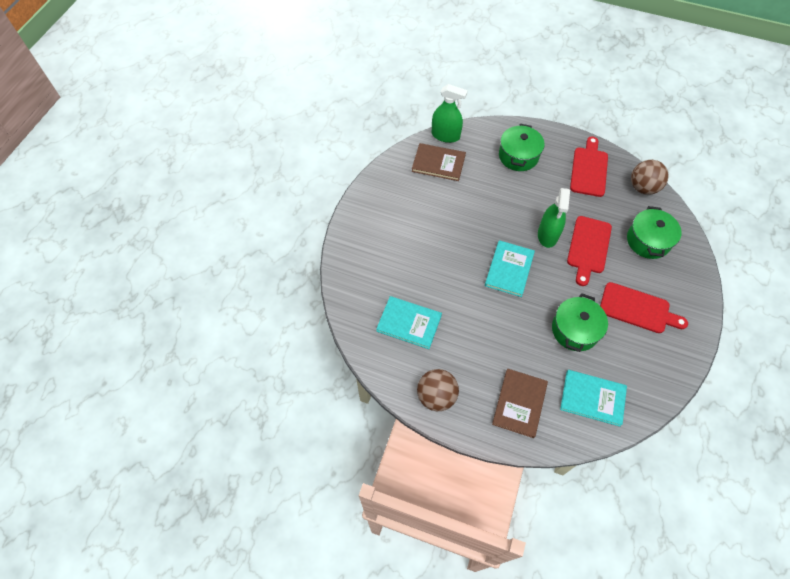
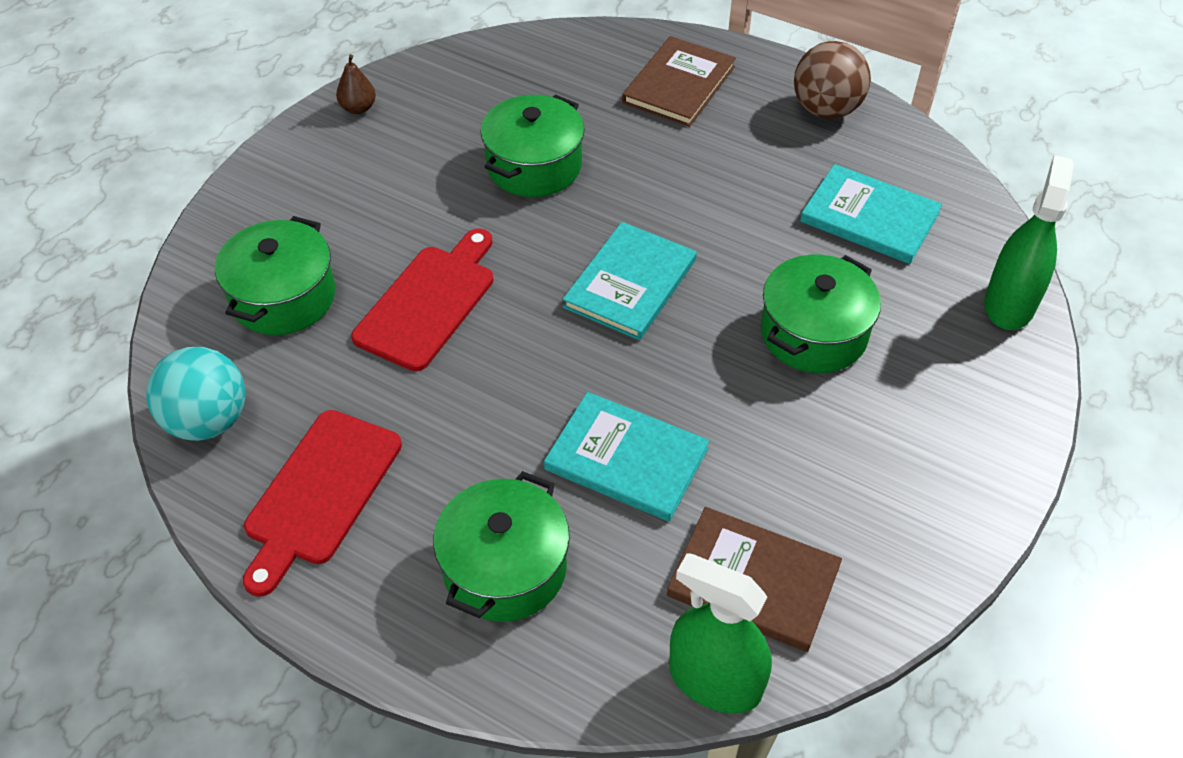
camera: 170 degrees left, 10 degrees down
(428, 257) = (813, 333): none -> green pot
(547, 235) = (512, 342): green spray bottle -> green spray bottle (1009, 304)
(592, 398) = (549, 76): turquoise book -> turquoise book (626, 458)
(637, 309) = (390, 181): red cutting board -> none
(643, 187) = (208, 421): brown ball -> turquoise ball
(680, 355) = (358, 108): none -> brown pear

